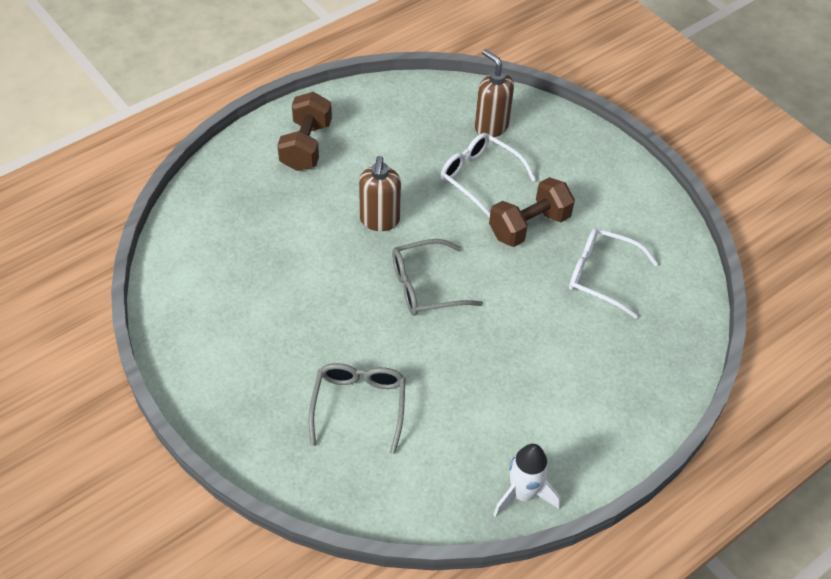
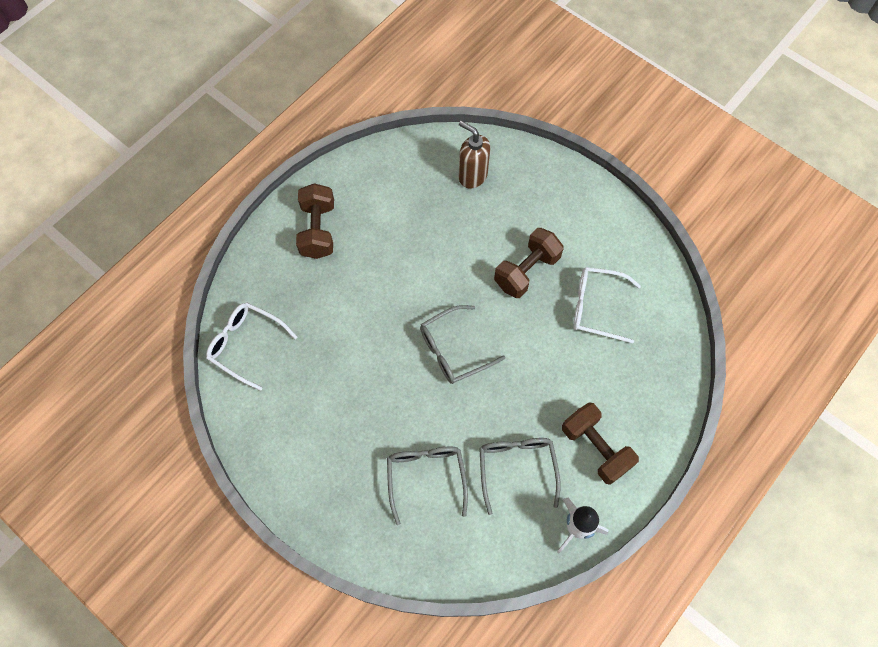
camera: 10 degrees left, 15 degrees up
(379, 220) = (399, 293): brown soap dispenser -> none
(468, 418) = (517, 468): none -> grey glasses
(479, 177) = (474, 230): white glasses -> white glasses (246, 345)
(567, 416) = (595, 448): none -> brown dumbbell

